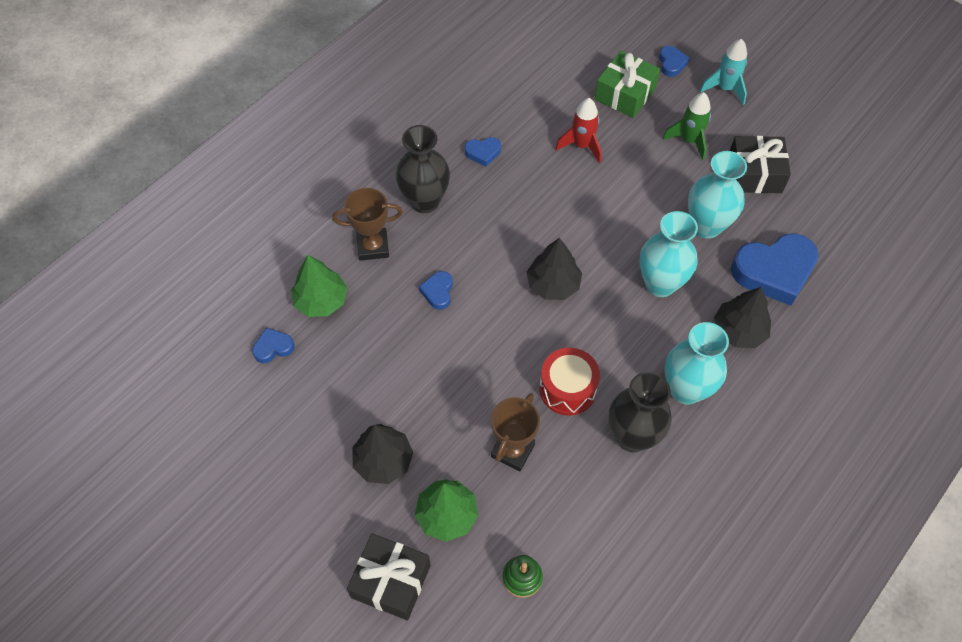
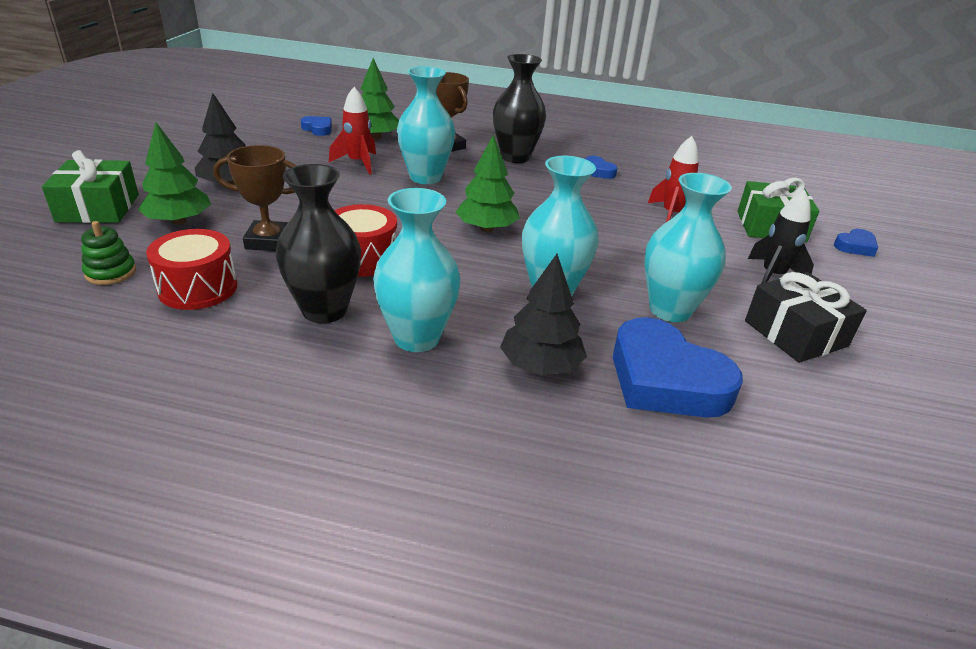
camera: 60 degrees right, 25 degrees down
(381, 337) = (358, 163): none -> red rocket
(391, 581) = (98, 208): black gift -> green gift
(438, 292) = (425, 177): blue heart -> turquoise vase
(553, 284) = (486, 228): black tree -> green tree
(570, 516) = (198, 288): none -> red drum
(689, 140) = (772, 276): green rocket -> black rocket
(725, 88) = (883, 287): turquoise rocket -> none

